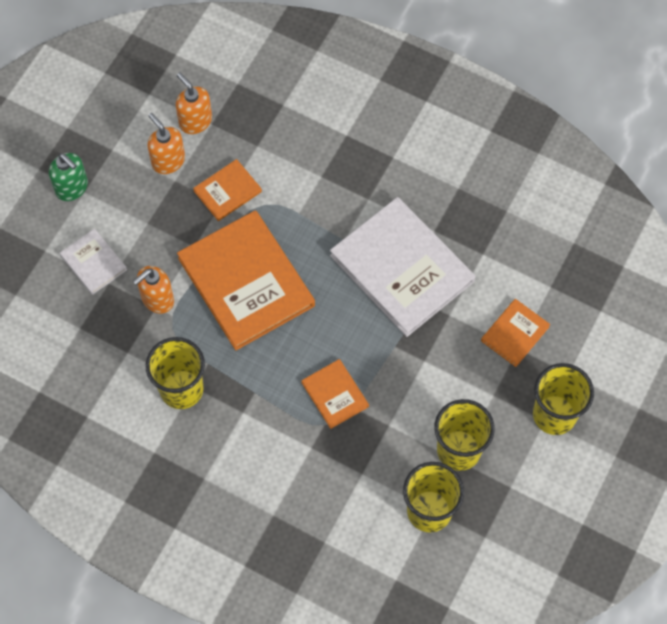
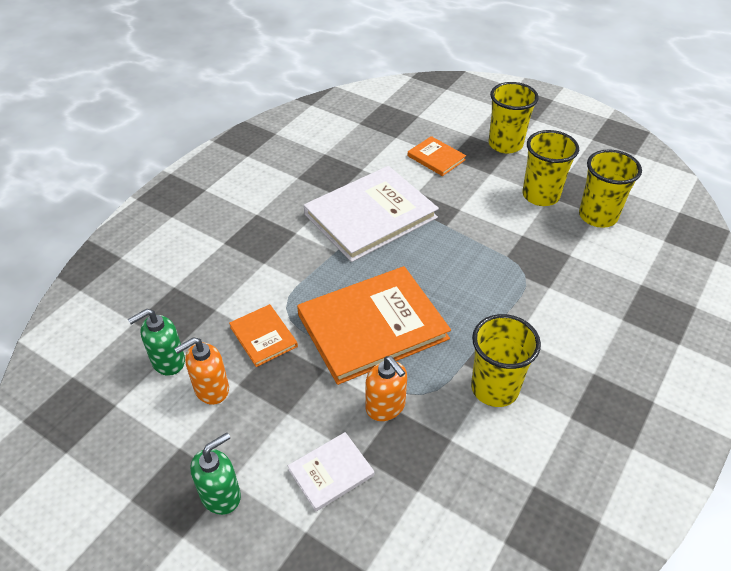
camera: 85 degrees left, 20 degrees down
(195, 121) = (168, 361): orange soap dispenser -> green soap dispenser
(335, 394) = (495, 267): orange book -> none

